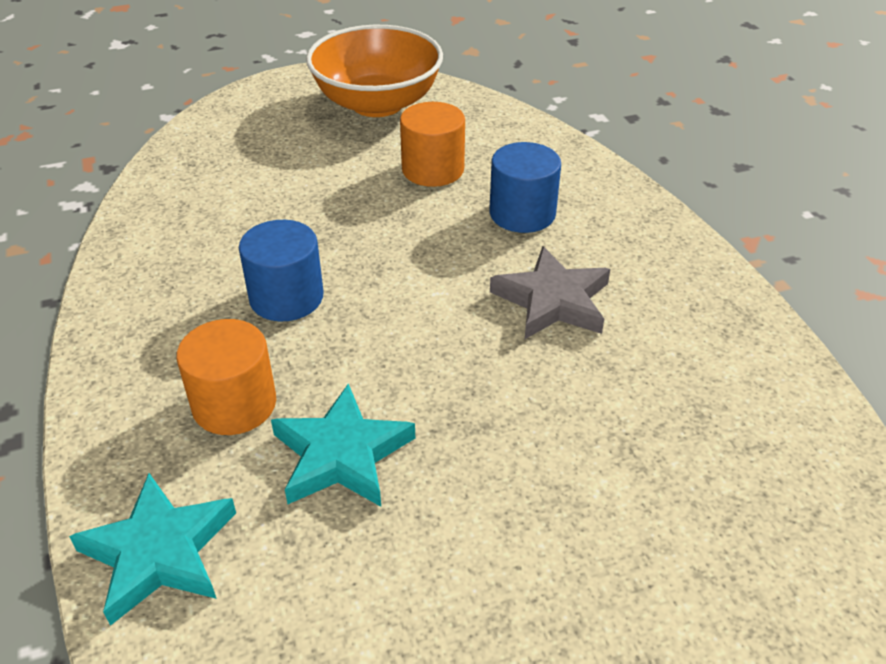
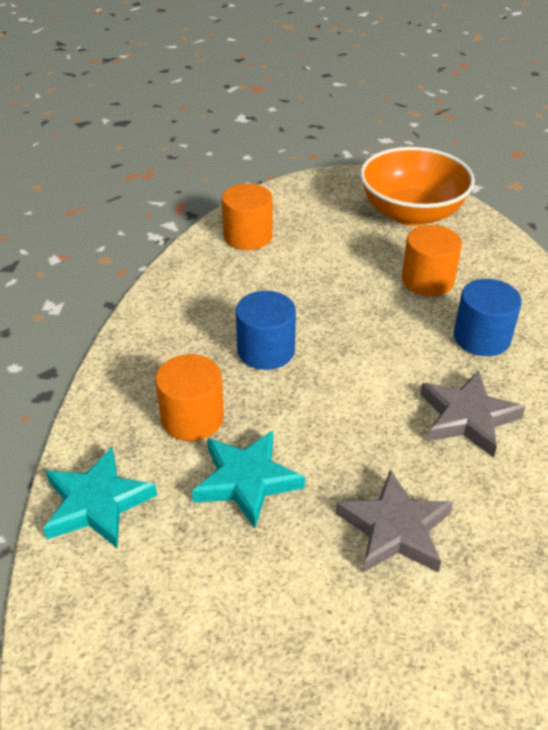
camera: 25 degrees right, 0 degrees up
(196, 174) = (248, 236): none -> orange cylinder
(540, 447) = (394, 529): none -> grey star

